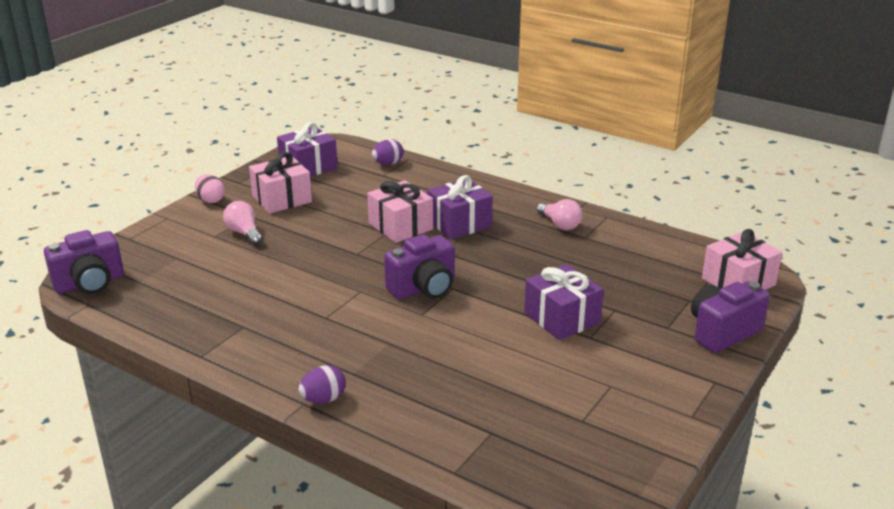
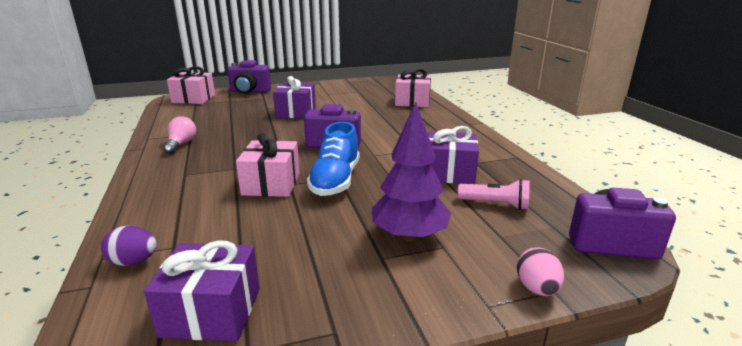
camera: 140 degrees left, 5 degrees down
(194, 282) = (495, 204): none -> pink flashlight
(211, 200) = (406, 311): pink egg -> pink egg (537, 289)
(244, 233) = (409, 236): pink light bulb -> purple tree
(282, 199) = (320, 265): pink gift -> pink gift (412, 102)
(323, 399) = (457, 122): purple egg -> none
(354, 249) = (335, 180): none -> blue shoe
(459, 224) = (231, 169): purple gift -> purple gift (449, 172)

